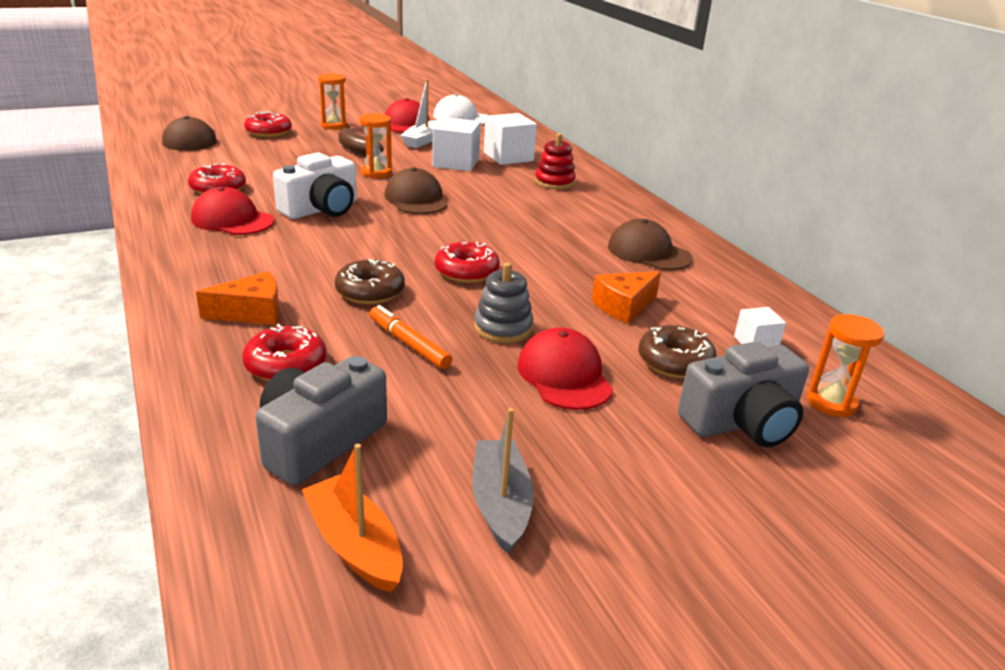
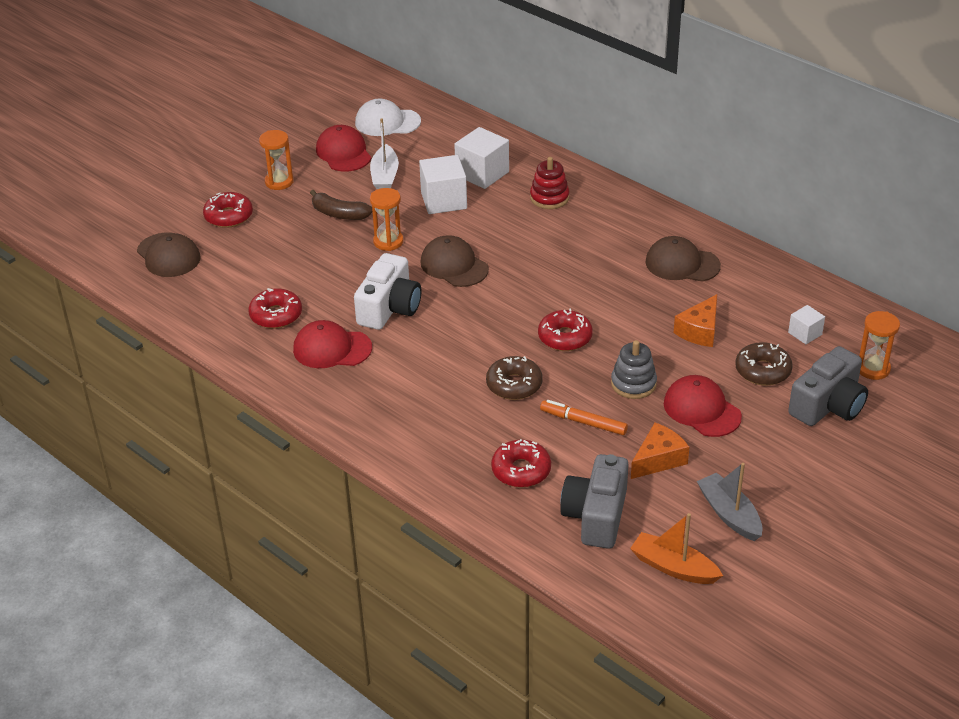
camera: 20 degrees left, 10 degrees up
(252, 312) = (452, 436): orange cheese -> orange cheese (658, 459)

